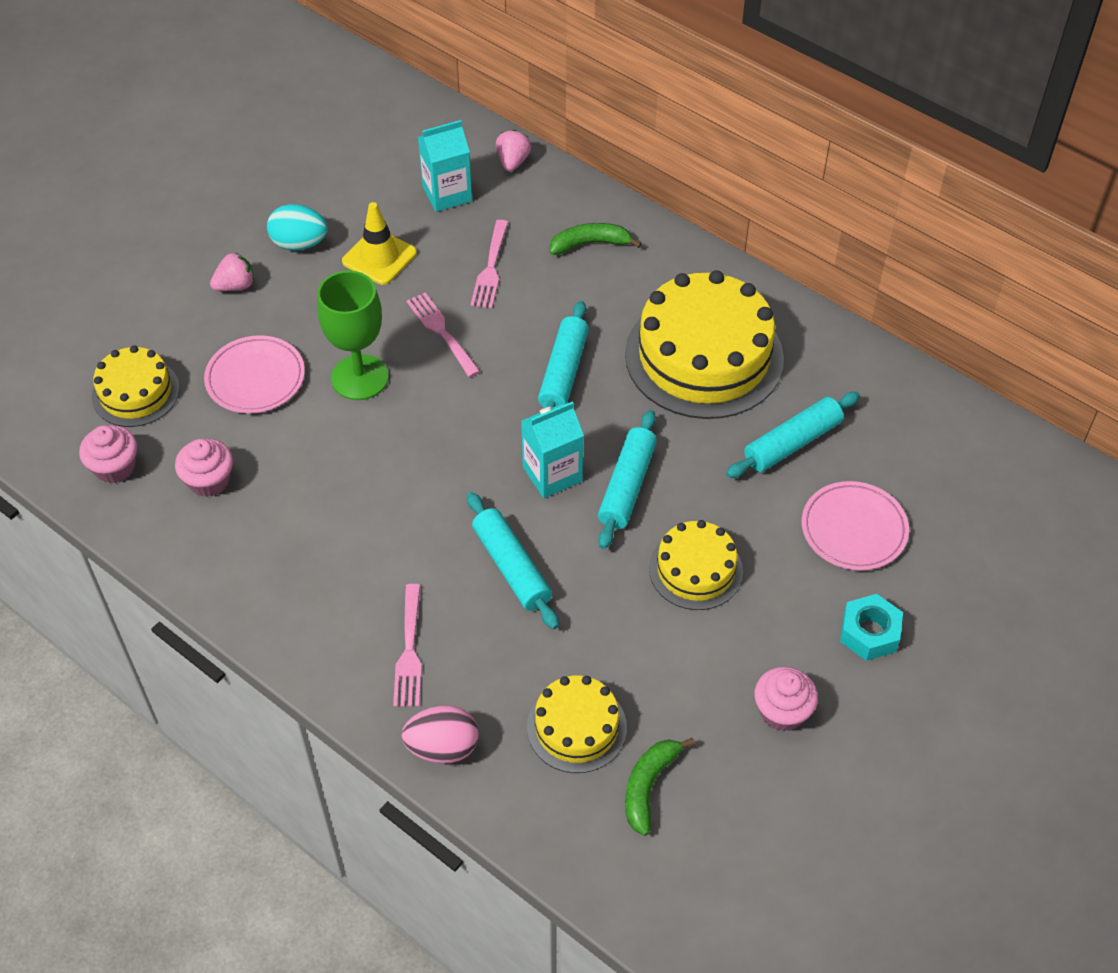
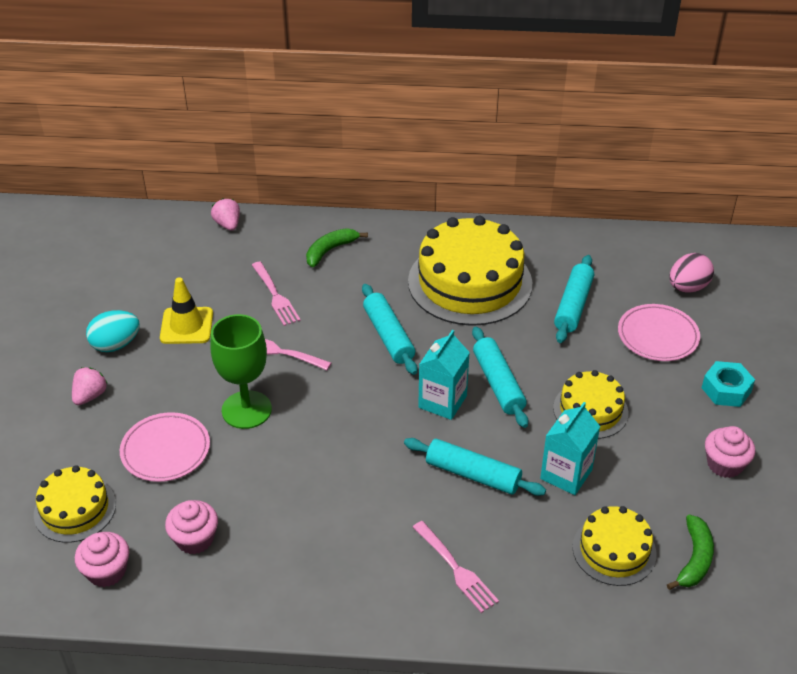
camera: 35 degrees left, 10 degrees down
(442, 747) = (541, 618): pink egg -> pink egg (687, 287)
(447, 194) = (199, 264): turquoise carton -> turquoise carton (566, 474)
(648, 786) = (694, 559): green banana -> green banana turned 150 degrees counterclockwise

